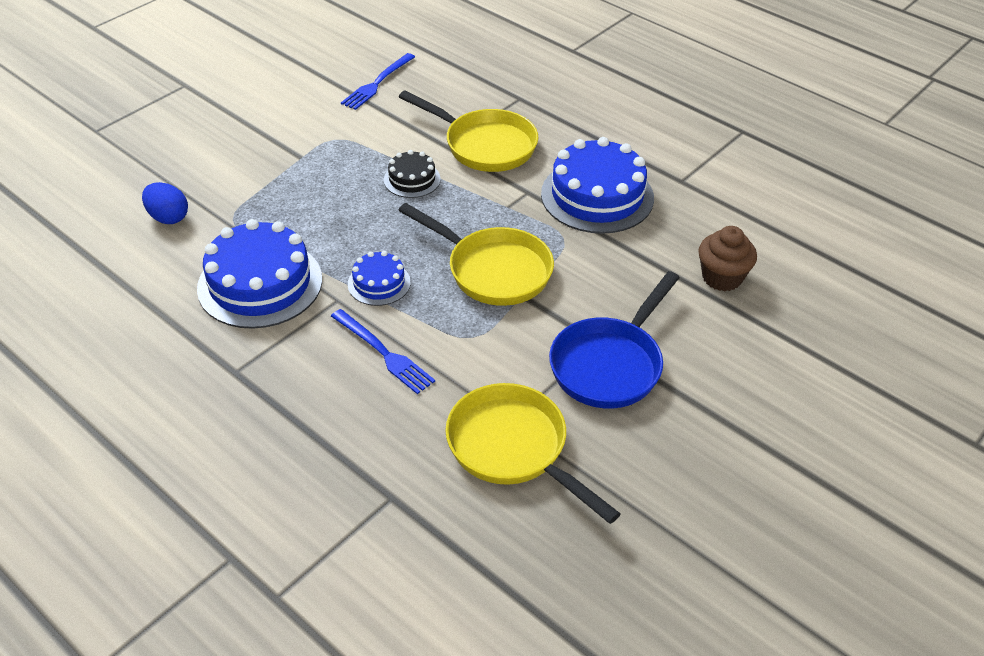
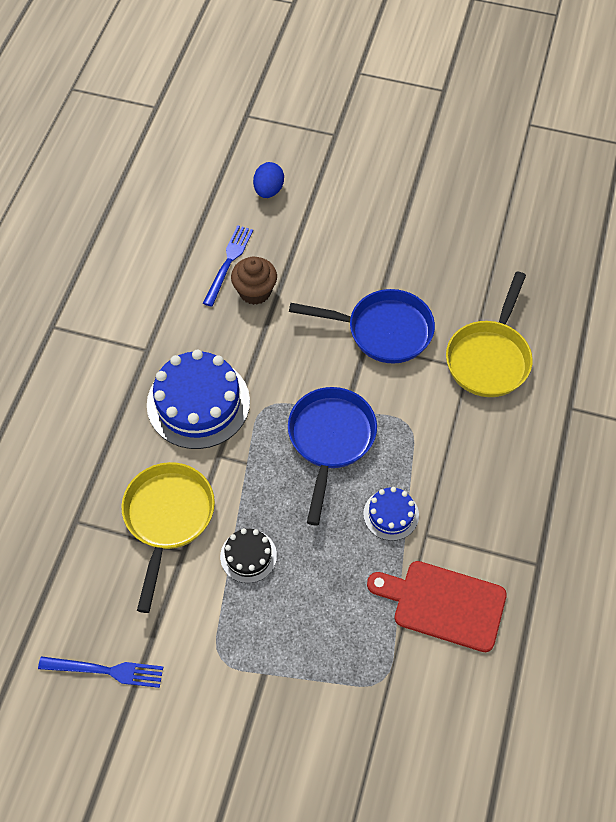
camera: 115 degrees left, 15 degrees up
(168, 217) = (411, 740): blue egg -> blue egg (268, 190)
(260, 283) = (443, 604): blue cake -> red cutting board
(383, 353) = (459, 474): blue fork -> blue fork (228, 263)
(493, 270) = (330, 440): yellow pan -> blue pan

